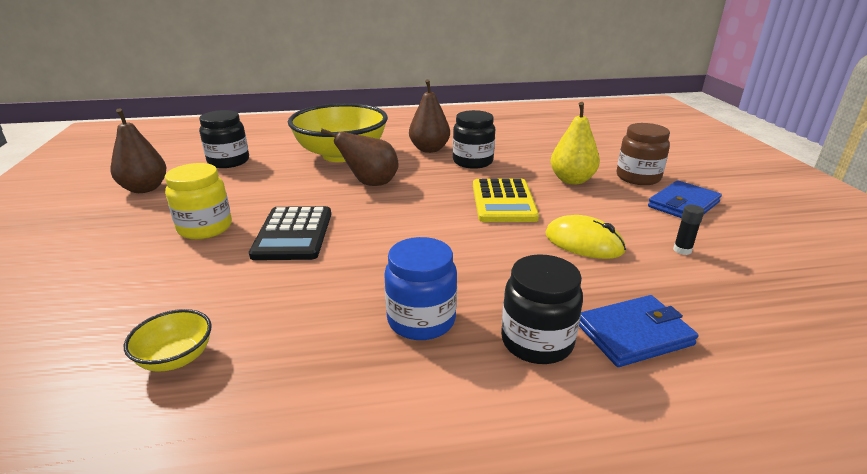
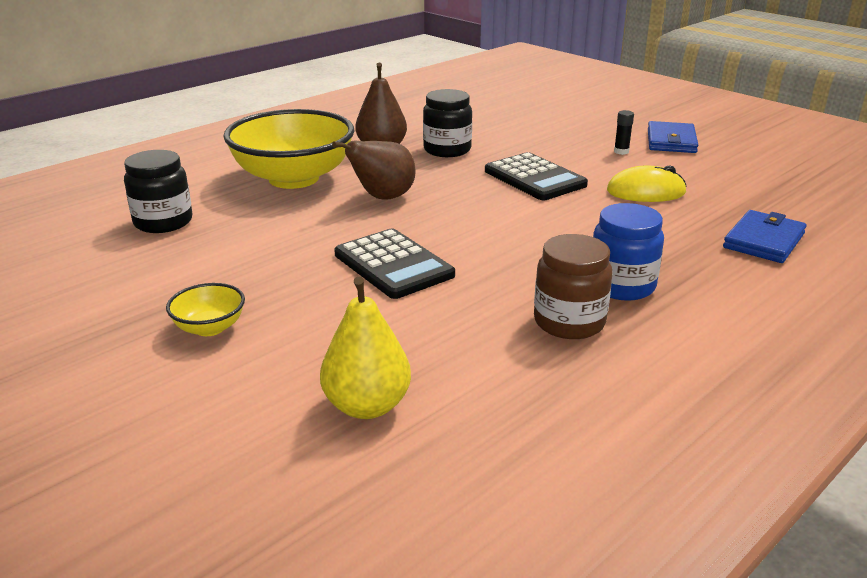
camera: 35 degrees left, 0 degrees up
(145, 189) = (113, 281): brown pear -> none
(176, 358) = (482, 387): yellow bowl -> yellow bowl (209, 328)
(205, 228) = (285, 291): yellow jar -> none
(503, 201) = (534, 178): yellow calculator -> black calculator
(537, 342) = (716, 268): black jar -> none
(572, 180) = (561, 144): yellow pear -> yellow pear (367, 406)
(638, 177) = (608, 128): brown jar -> brown jar (569, 322)
(682, 250) = (716, 176): black glue stick -> black glue stick (621, 151)

